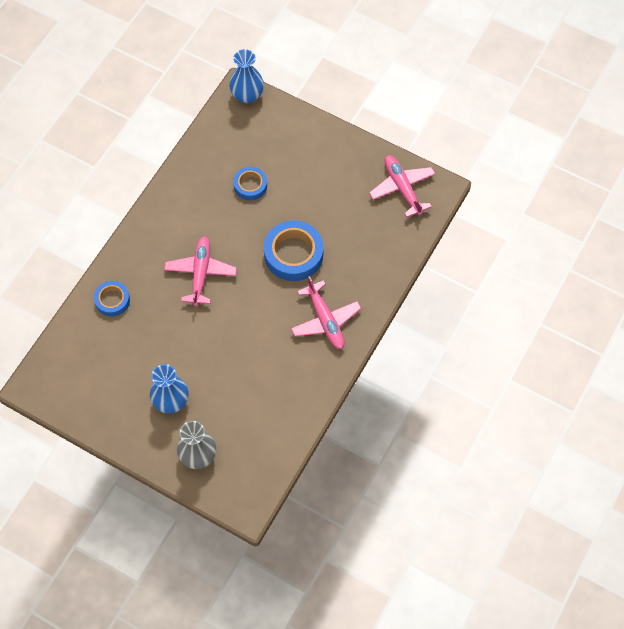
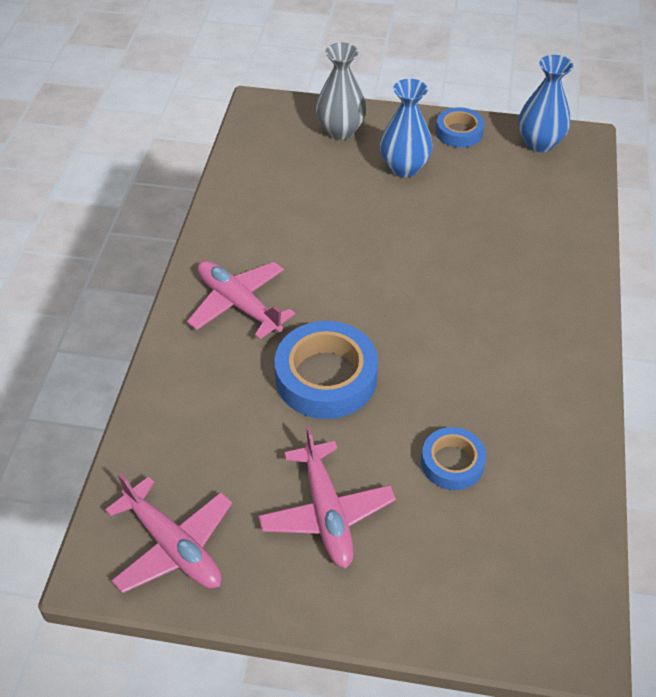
camera: 160 degrees right, 15 degrees down
(112, 300) = (555, 246): blue tape -> blue tape (459, 132)
(201, 273) = (454, 311): pink plane -> pink plane (326, 513)
(247, 95) = (558, 642): blue vase -> blue vase (539, 143)

